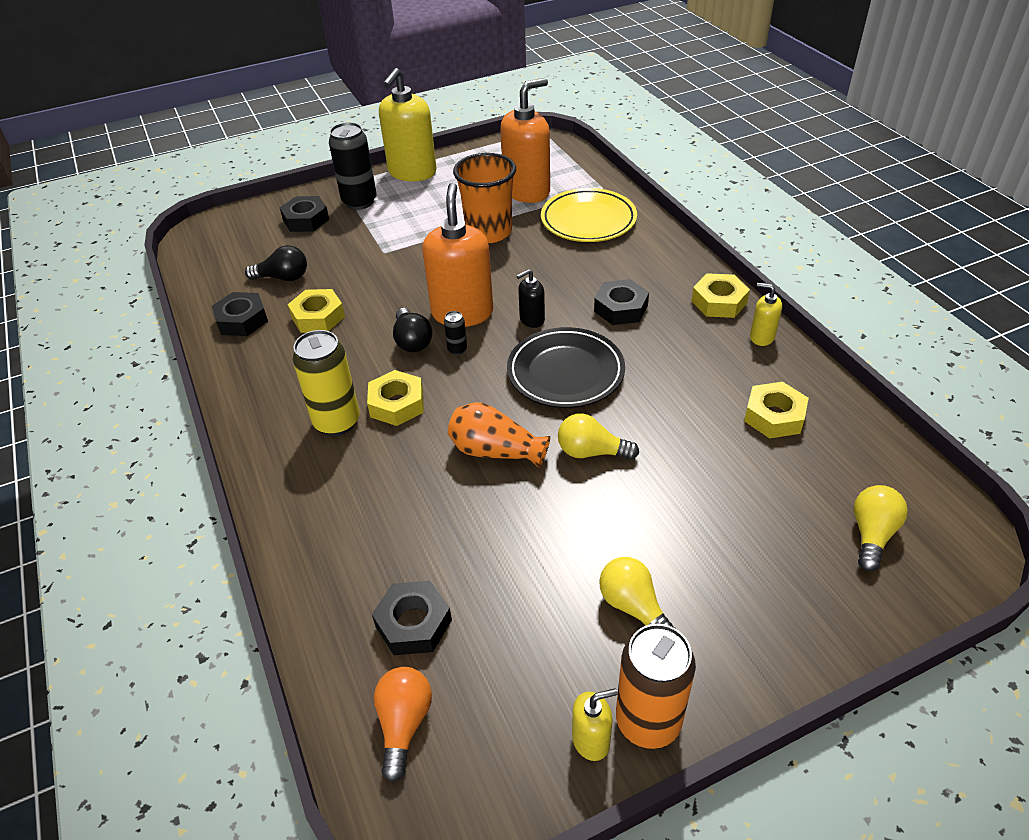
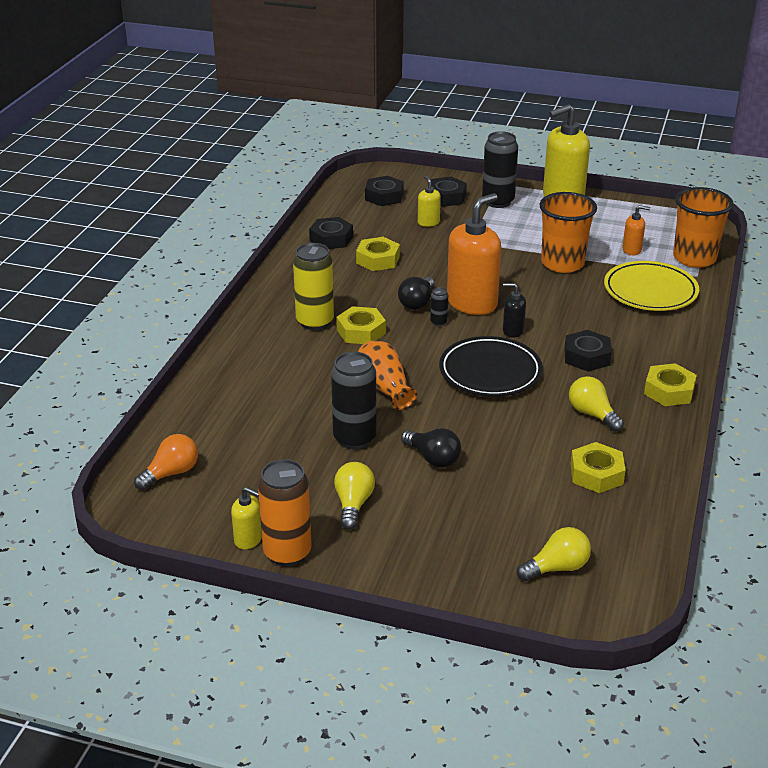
camera: 40 degrees right, 10 degrees down
(283, 278) = (386, 226): black light bulb -> black light bulb (433, 458)
(413, 623) = (230, 437): black nut -> black nut (384, 196)
(527, 191) = (632, 250): orange soap dispenser -> orange soap dispenser, size x0.47
(539, 528) = (354, 438): none -> black can
(581, 175) = (694, 258): none -> orange cup
(591, 452) = (442, 421): yellow light bulb -> yellow light bulb (592, 414)
(761, 337) = (666, 428): yellow soap dispenser -> yellow soap dispenser (428, 222)

